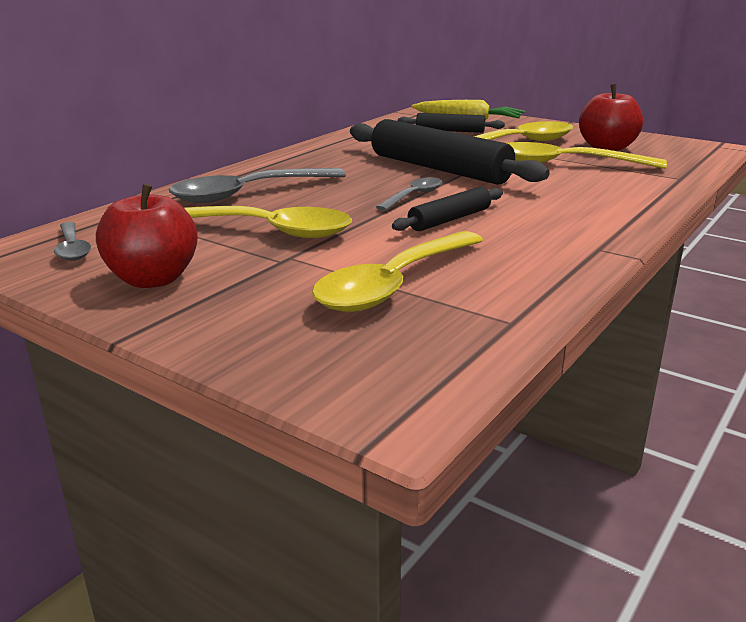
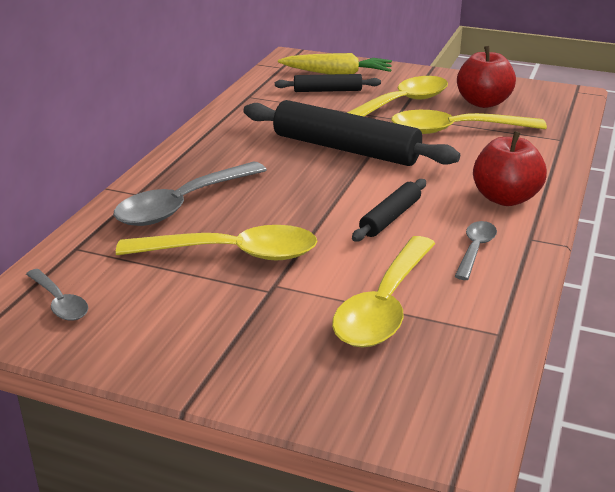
camera: 15 degrees left, 5 degrees up
(153, 279) = (167, 331): red apple -> red apple (505, 198)
(414, 196) = (342, 189): grey spoon -> grey spoon (475, 249)

